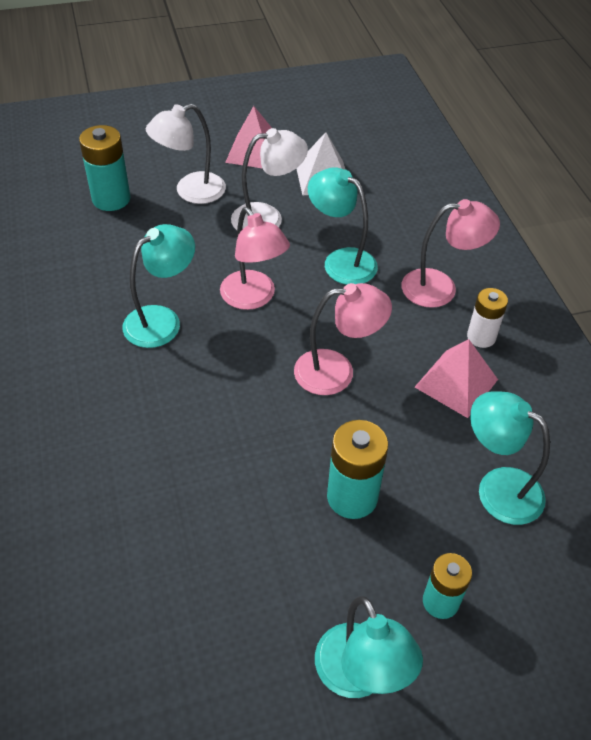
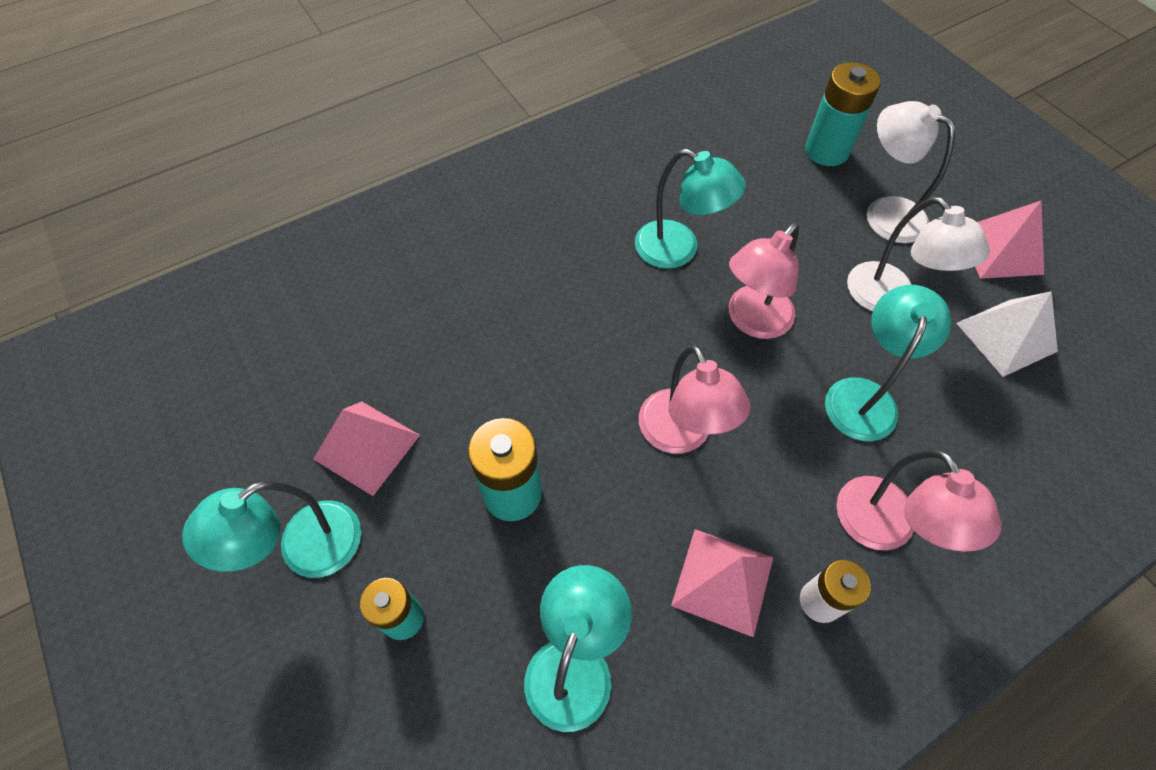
camera: 75 degrees right, 10 degrees up
(269, 606) = (367, 447): none -> pink pyramid

